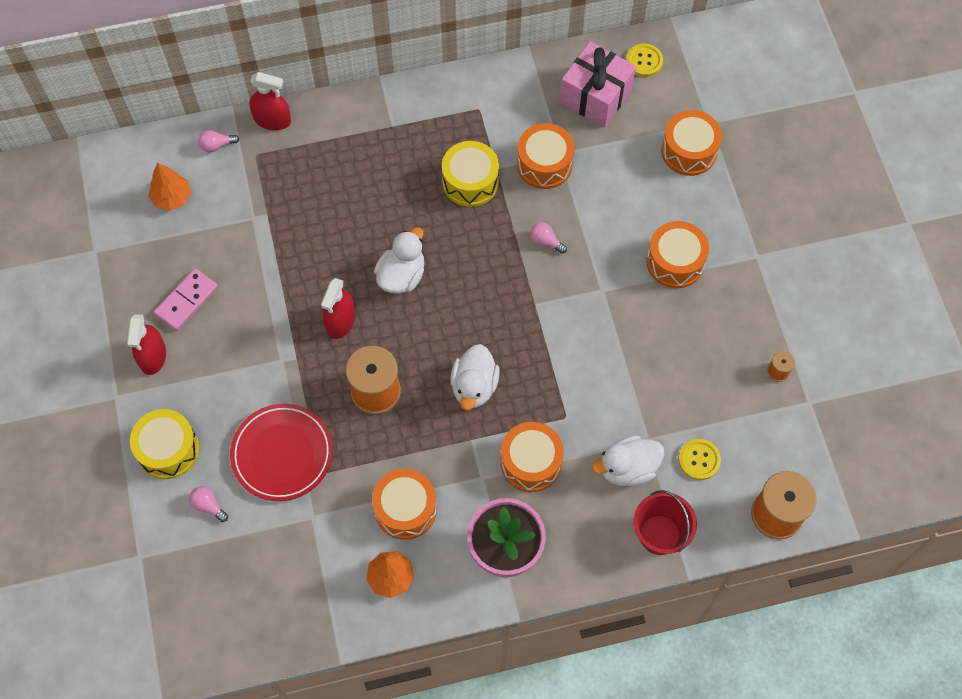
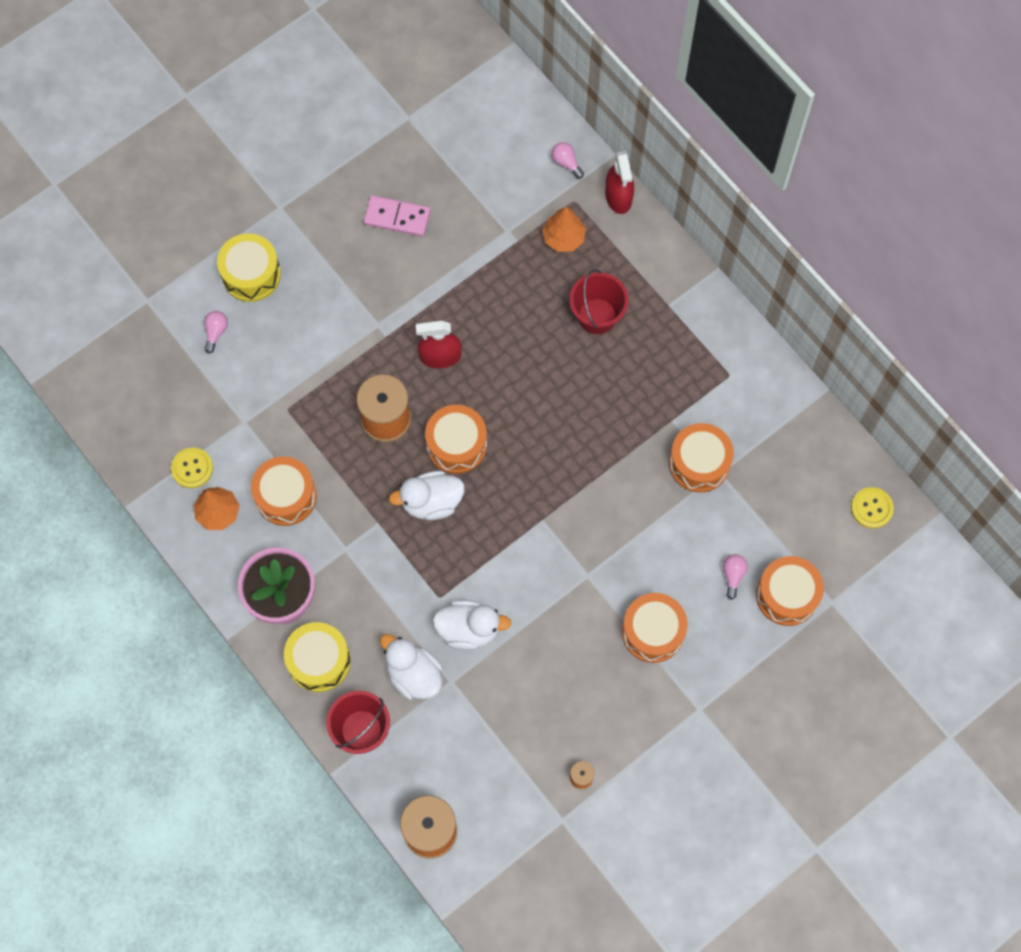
camera: 65 degrees right, 5 degrees up
(153, 356) = (331, 217): red spray bottle -> none
(172, 197) = (493, 153): orange tree -> orange tree (563, 238)
(282, 454) = (290, 369): red plate -> none
(372, 183) = (597, 316): none -> red bucket
(401, 276) = (512, 387): white duck -> white duck (469, 629)
(470, 182) = (644, 403): yellow drum -> yellow drum (319, 661)
(531, 462) = (380, 585): orange drum -> orange drum (456, 444)
(545, 241) = (614, 501): pink light bulb -> pink light bulb (733, 575)
(595, 96) = (803, 478): pink gift -> none
(699, 460) = (452, 737): yellow button -> yellow button (192, 468)

